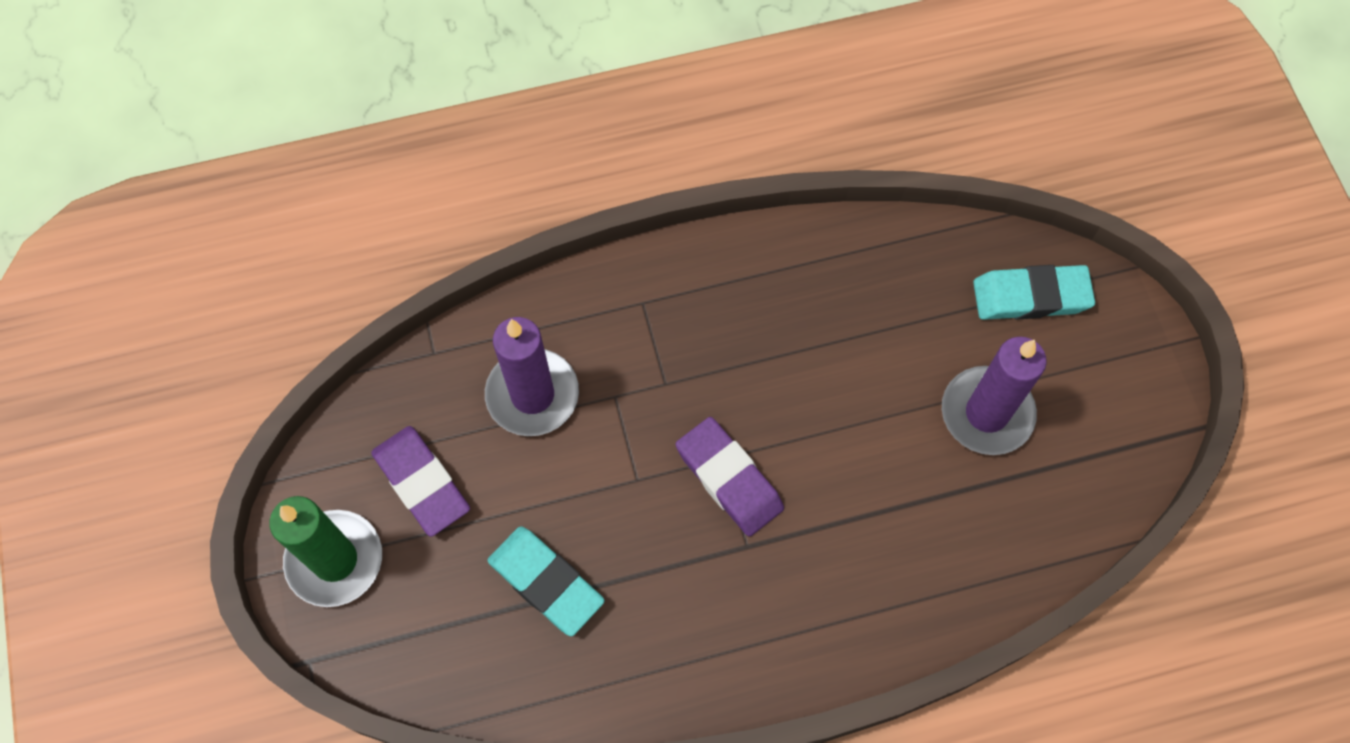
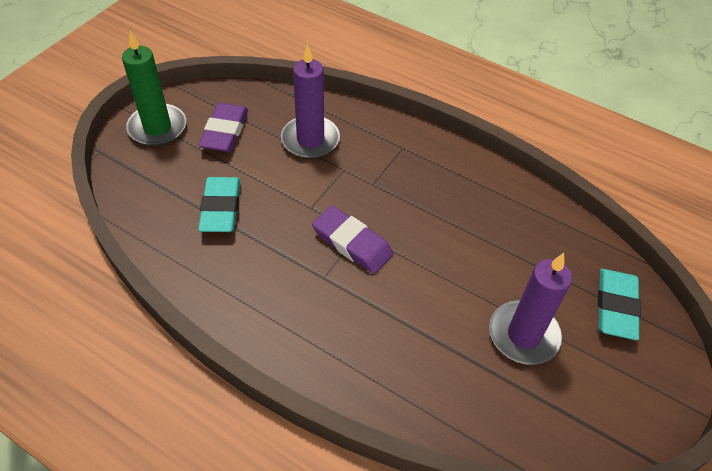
camera: 45 degrees right, 15 degrees down
(729, 479) = (352, 243): purple eraser -> purple eraser turned 60 degrees counterclockwise
(1031, 296) = (616, 307): turquoise eraser -> turquoise eraser turned 60 degrees clockwise

